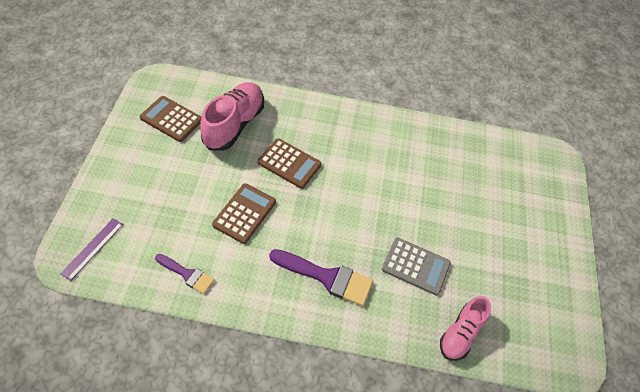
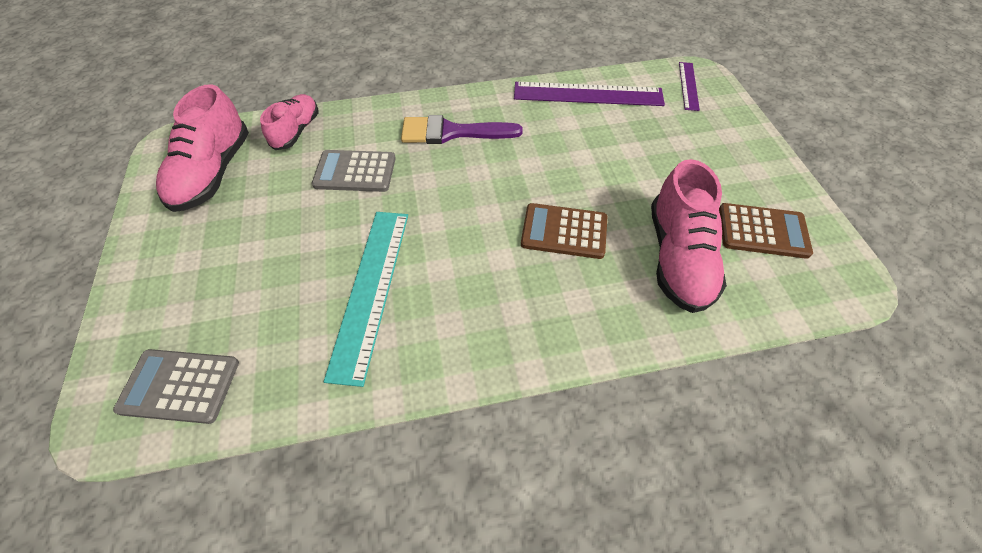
camera: 165 degrees right, 0 degrees up
(187, 274) = (588, 94): purple brush -> purple ruler
(244, 213) = (576, 158): brown calculator -> none
(420, 173) = (370, 290): none -> turquoise ruler
(524, 161) = (179, 386): none -> grey calculator
(529, 310) = (213, 173): none -> pink shoe

